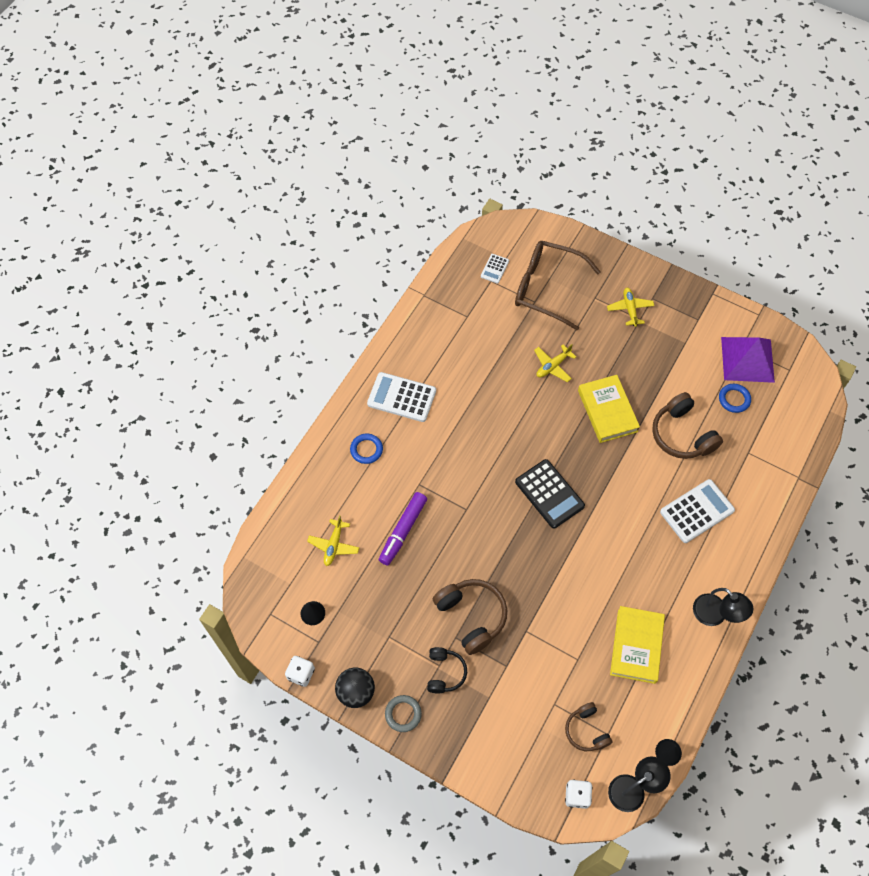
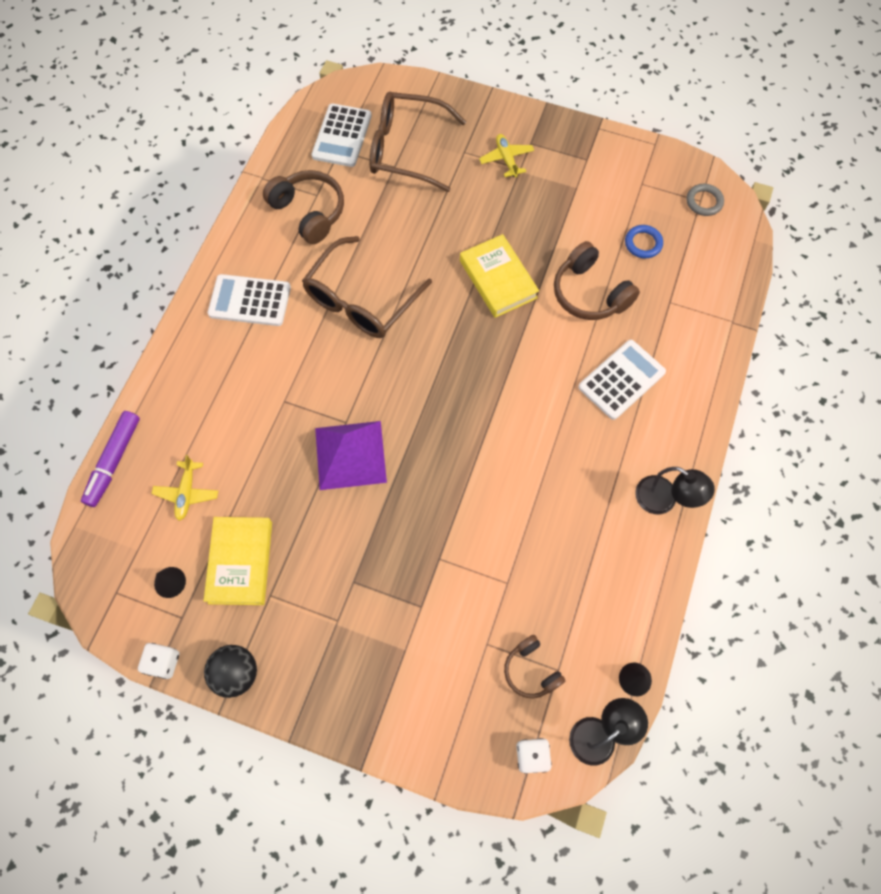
camera: 10 degrees left, 5 degrees up
(366, 450) = (214, 370): blue ring -> none
(403, 531) = (271, 461): purple marker -> purple marker (114, 461)
(403, 714) = (299, 691): grey ring -> grey ring (704, 202)
(444, 672) = (345, 628): black headphones -> none
(471, 616) = (369, 552): brown headphones -> brown headphones (309, 212)
(492, 411) = (361, 300): none -> brown glasses
(494, 269) = (342, 136): white calculator -> white calculator, size x1.90
(549, 494) = (444, 387): black calculator -> none
(553, 366) = (426, 237): yellow plane -> none
(636, 646) = (575, 554): yellow book -> yellow book (240, 562)
(747, 359) = (650, 196): purple pyramid -> purple pyramid (350, 455)

